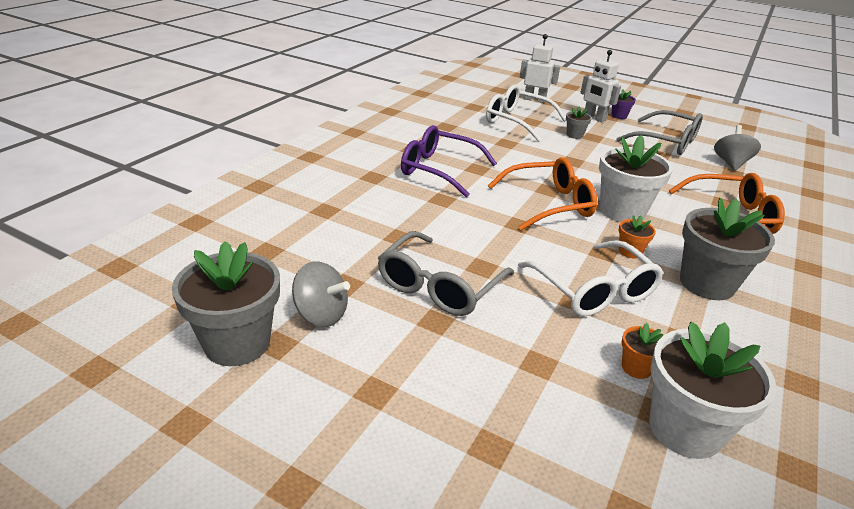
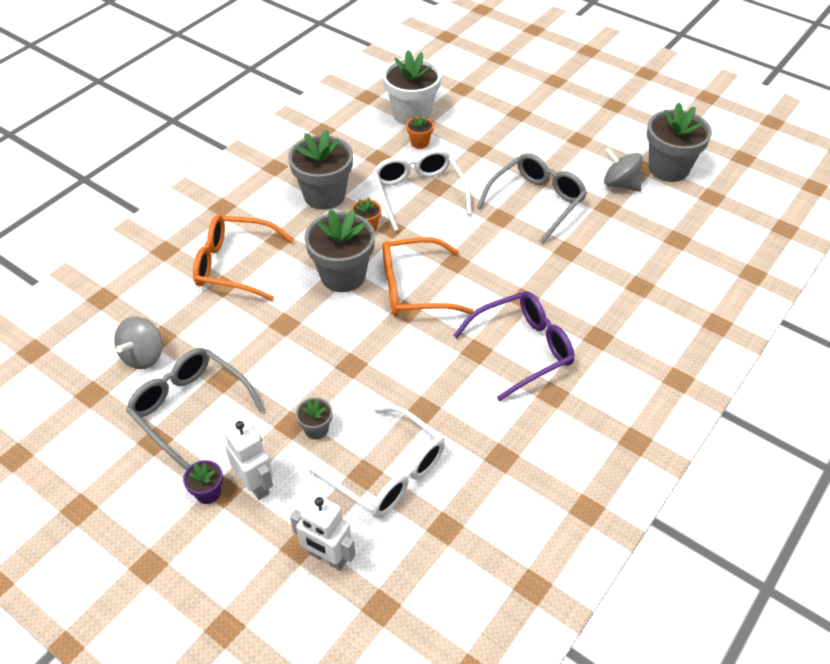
camera: 170 degrees left, 15 degrees up
(439, 170) = (523, 349): purple glasses -> purple glasses turned 60 degrees counterclockwise
(622, 211) = (343, 275): white flower pot -> grey flower pot

